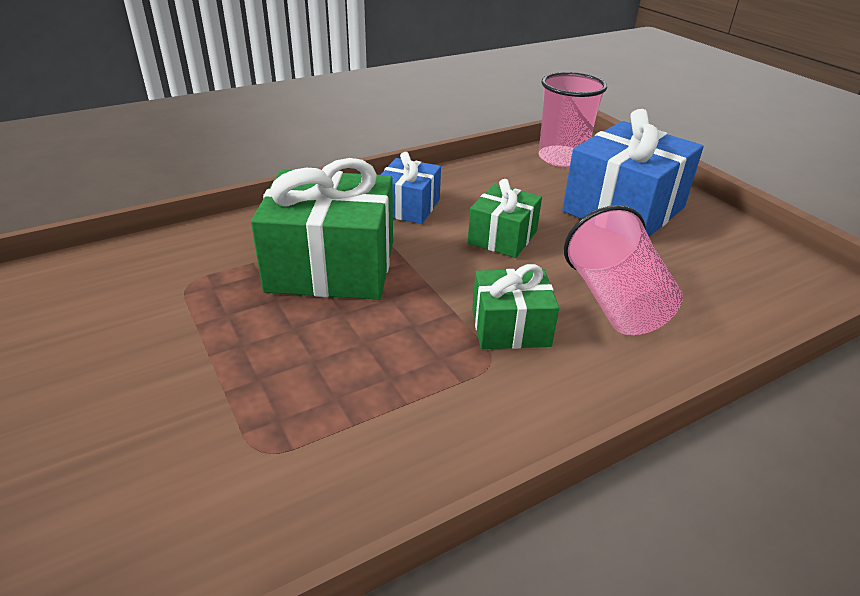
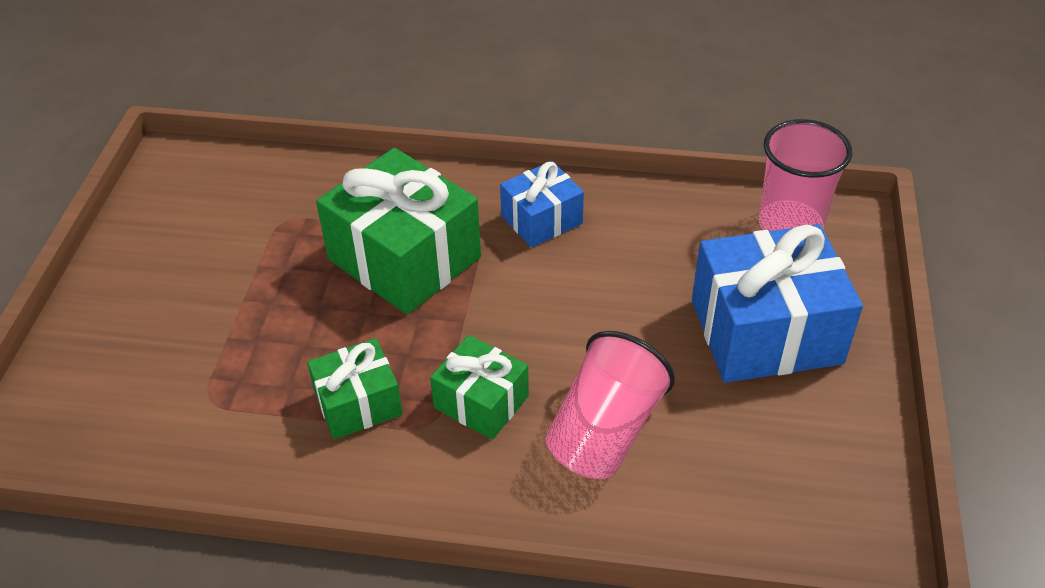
camera: 40 degrees right, 10 degrees up
(502, 237) = (589, 302): green gift -> green gift (358, 403)

